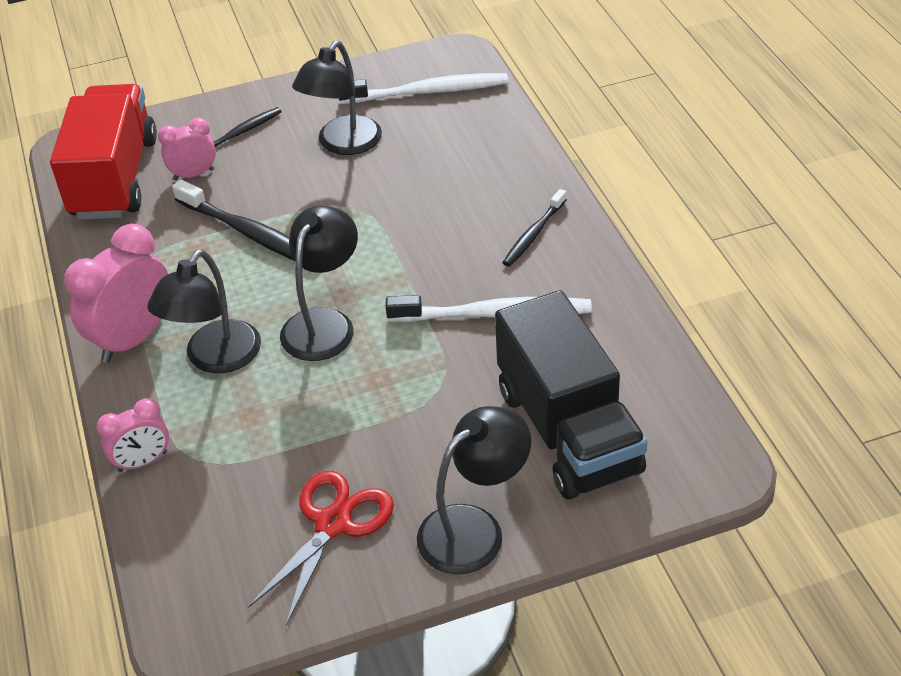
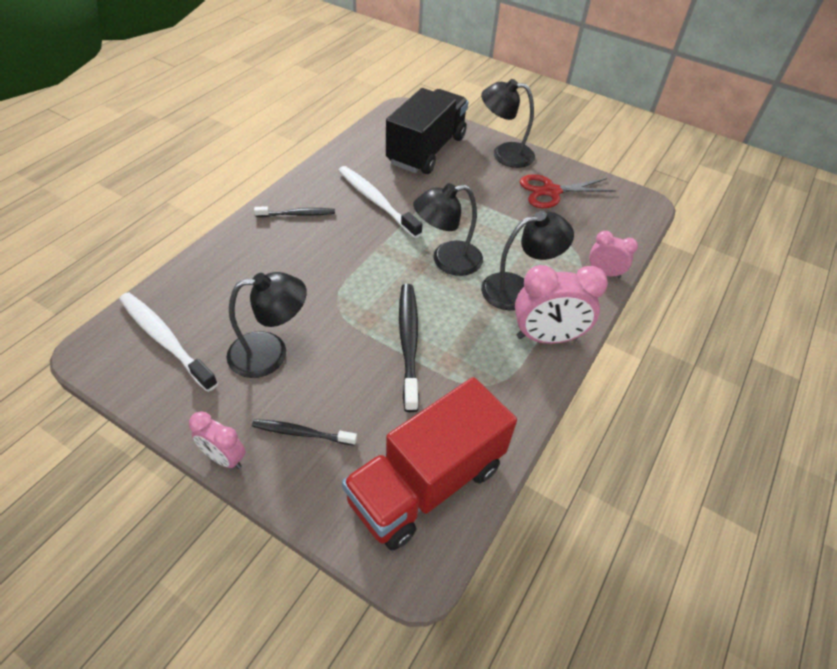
camera: 135 degrees left, 5 degrees up
(194, 174) = (377, 426): pink clock -> pink clock (224, 458)

